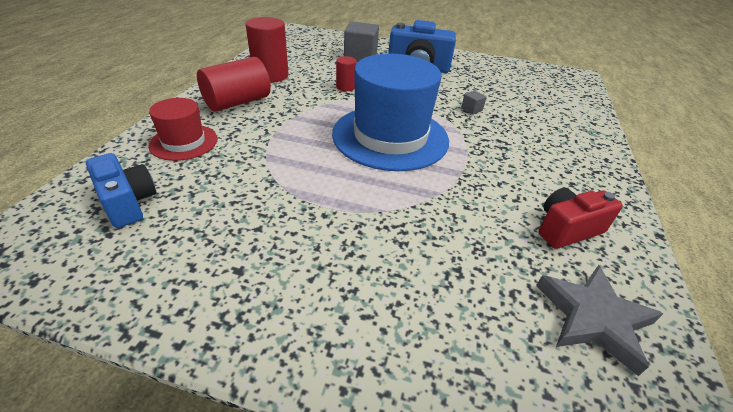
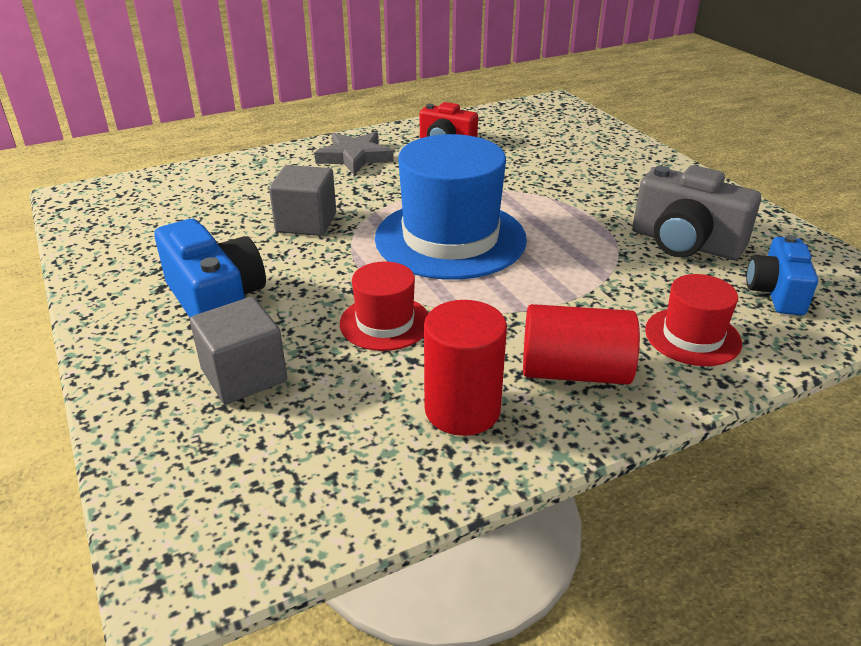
camera: 130 degrees left, 5 degrees down
(229, 218) = (685, 243): none -> grey camera
(345, 87) = (385, 322): red cylinder -> red hat
(471, 109) = (306, 223): grey cube -> grey cube, size x2.22
(593, 318) = (512, 125): grey star -> grey star (354, 157)

